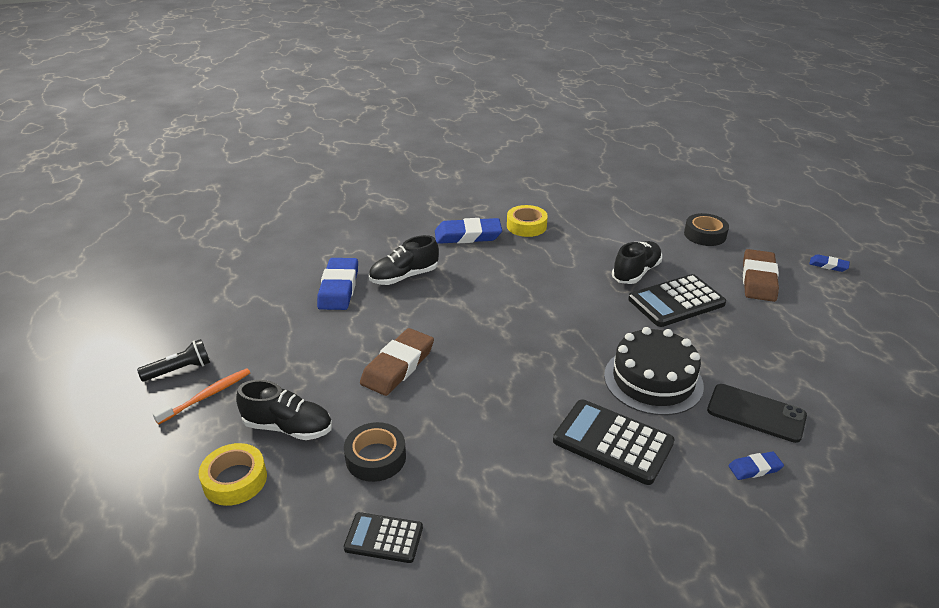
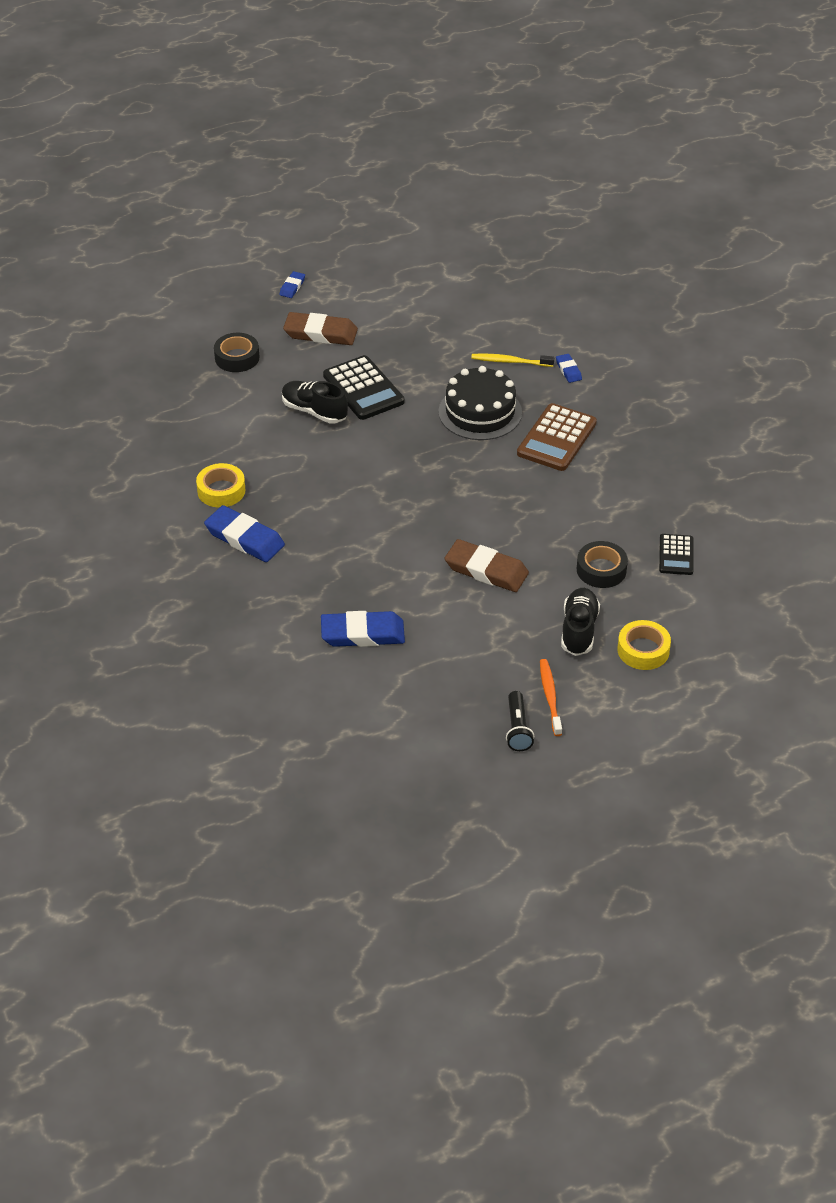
camera: 95 degrees left, 10 degrees up
(180, 370) = (517, 729): black flashlight -> black flashlight turned 150 degrees counterclockwise
(207, 396) = (550, 697): orange toothbrush -> orange toothbrush turned 45 degrees clockwise
(404, 277) = (336, 583): black shoe -> none
(468, 235) = (244, 538): blue eraser -> blue eraser turned 45 degrees counterclockwise
(613, 442) = (556, 438): black calculator -> brown calculator
(756, 413) = (510, 361): black phone -> yellow toothbrush

